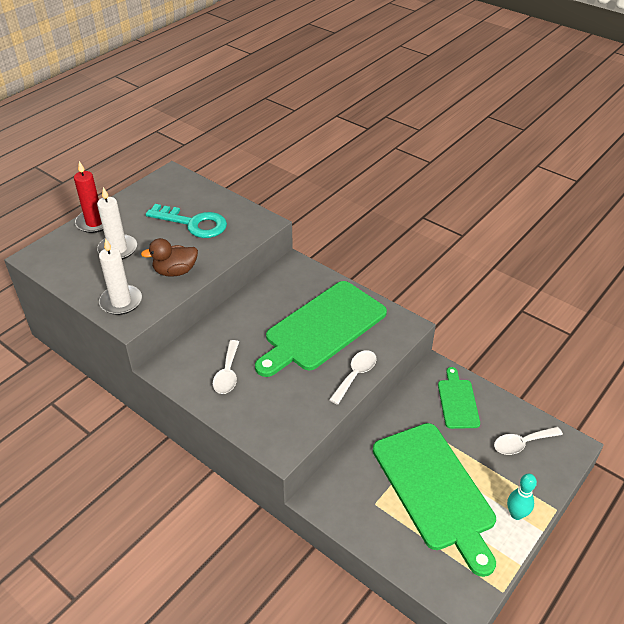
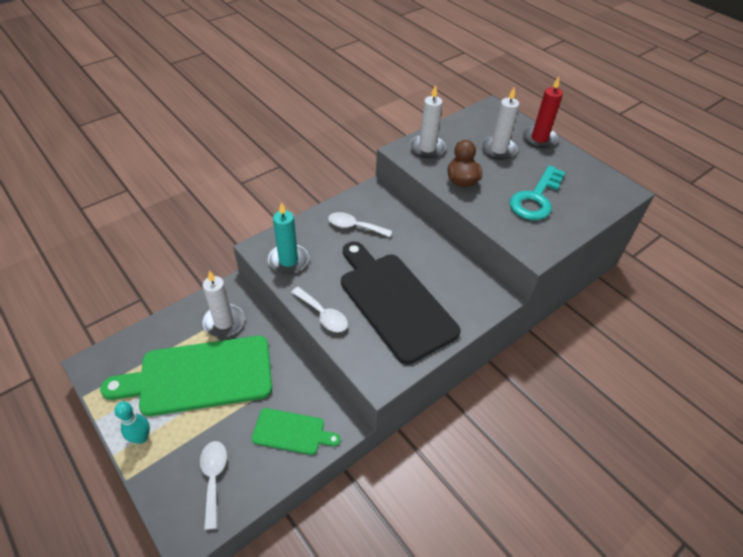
camera: 100 degrees right, 5 degrees up
(293, 419) = (288, 261): none -> turquoise candle
(322, 328) = (394, 302): green cutting board -> black cutting board
(364, 491) = (224, 322): none -> white candle

